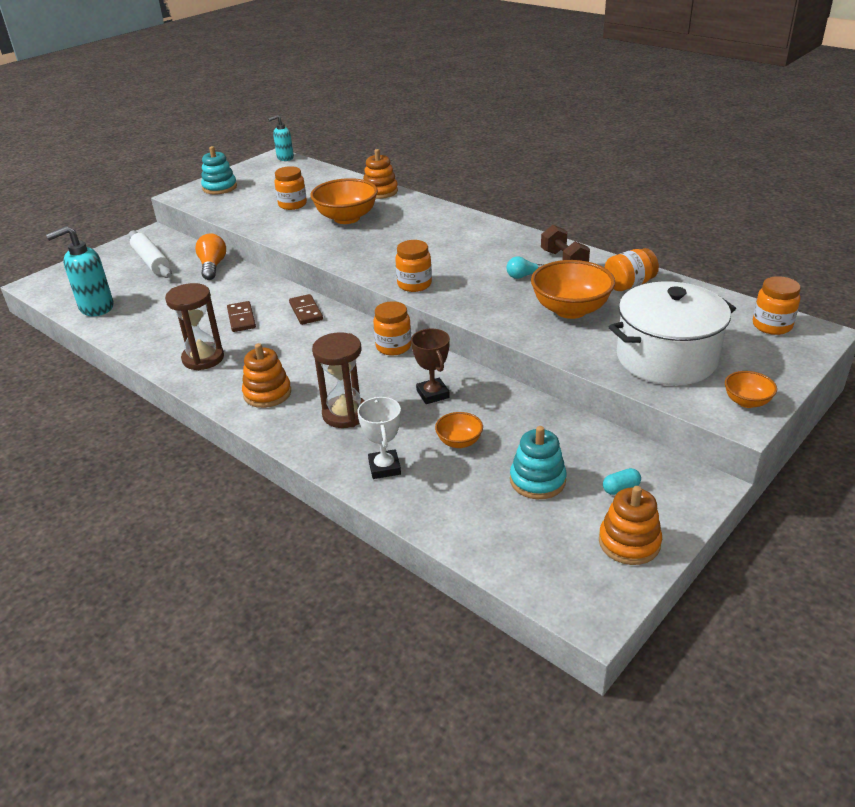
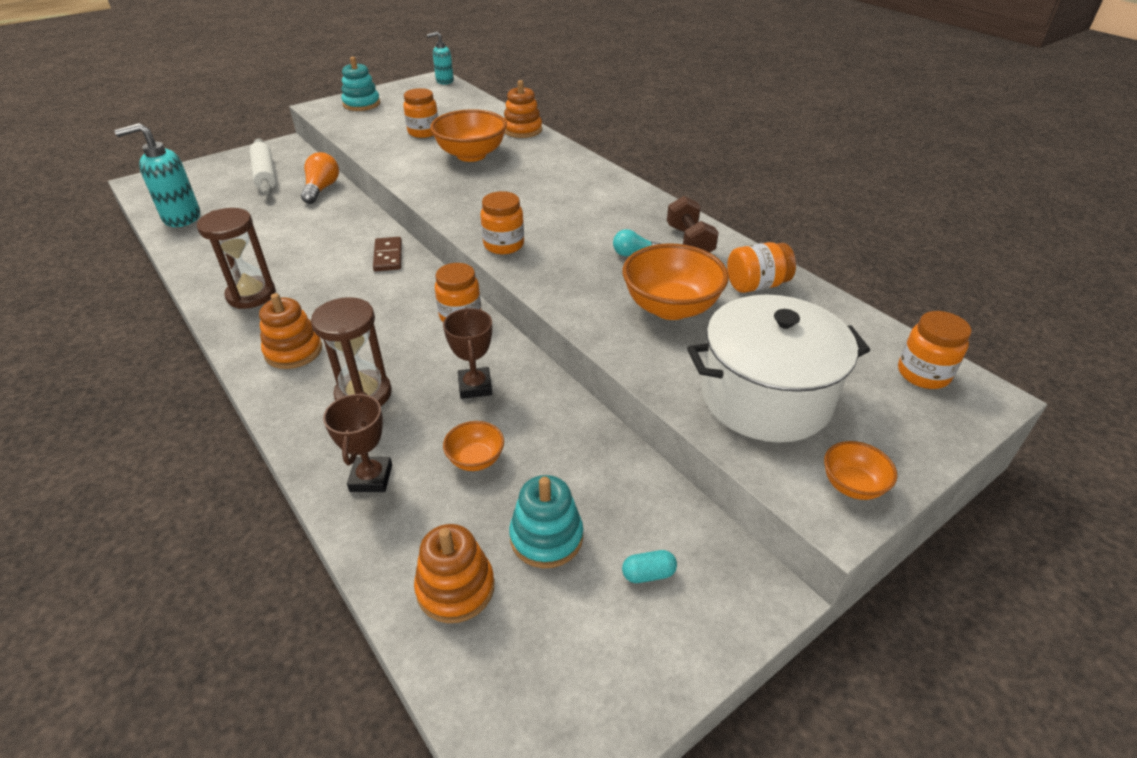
camera: 10 degrees right, 5 degrees up
(241, 319) = (317, 254): brown domino -> none
(384, 467) = (371, 478): white trophy -> brown trophy
(629, 542) = (627, 666): orange stacking toy -> orange stacking toy (455, 588)

